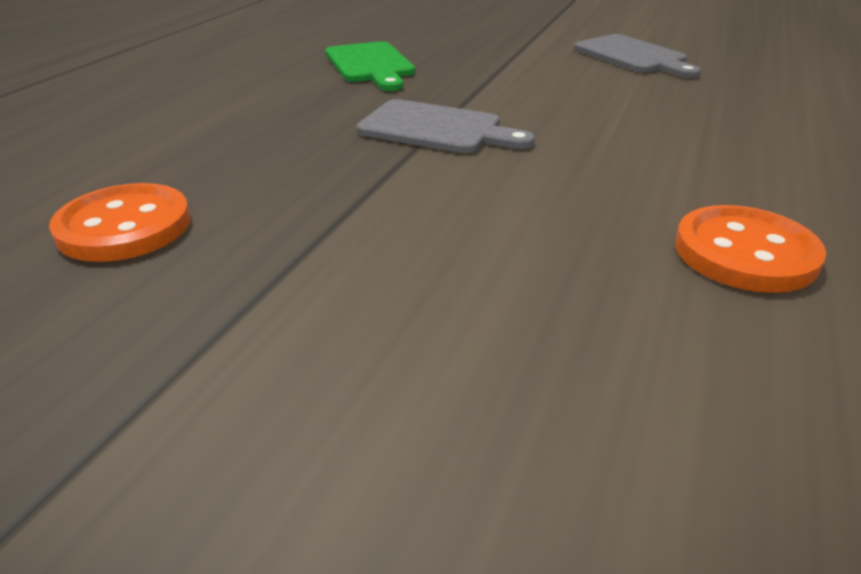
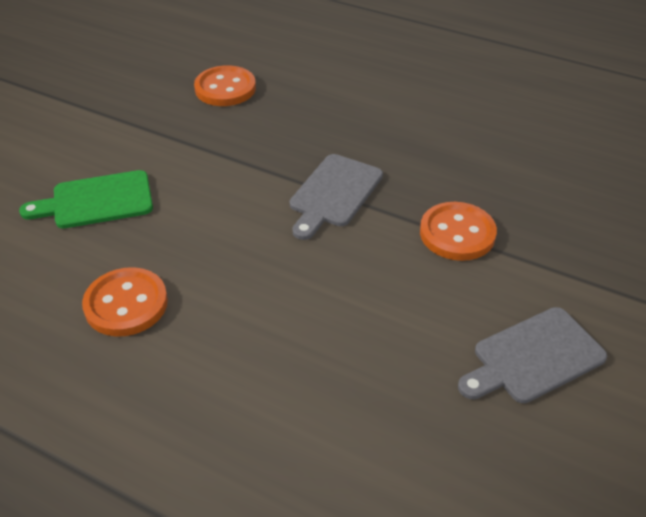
camera: 95 degrees right, 10 degrees up
(370, 65) = (483, 165): green cutting board -> green cutting board (97, 201)
(489, 75) = (457, 233): none -> orange button

